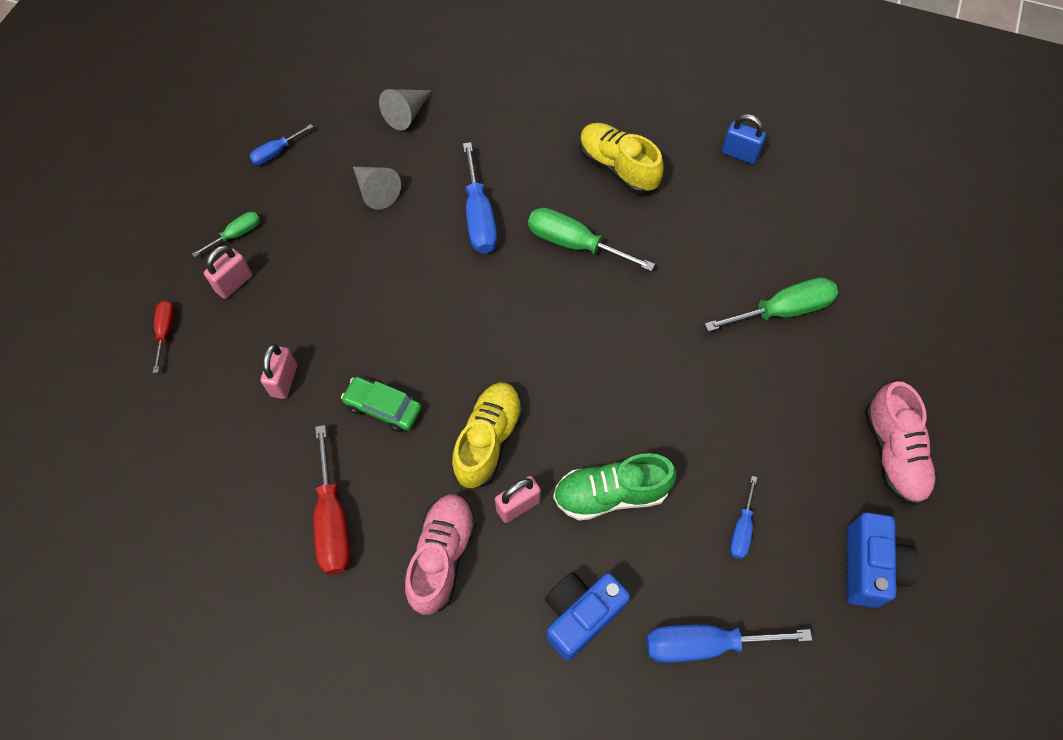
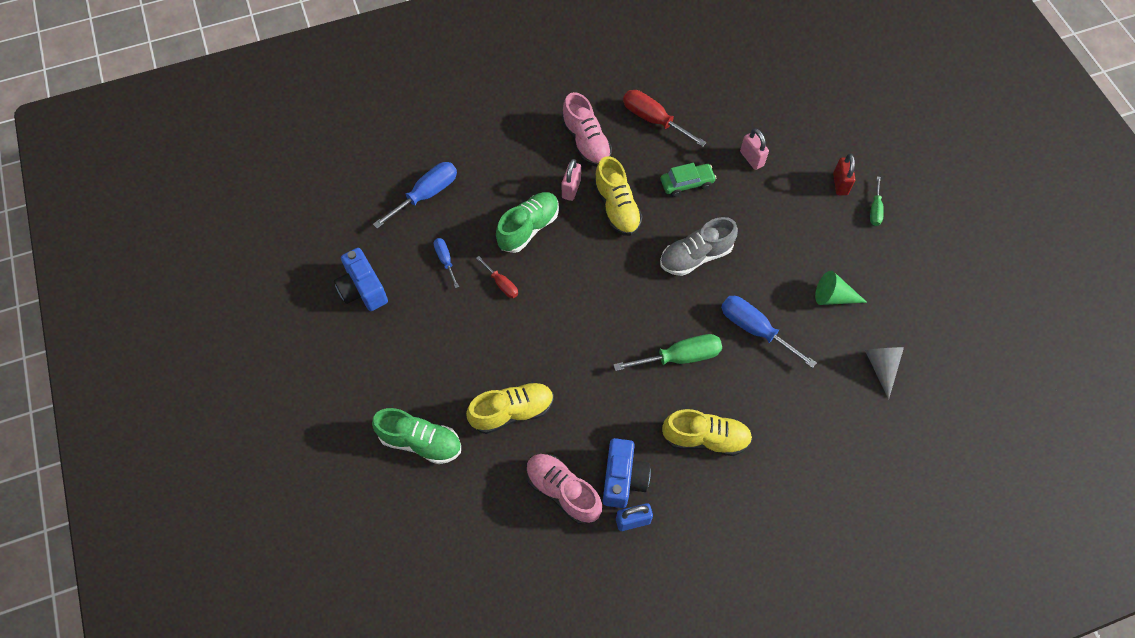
camera: 140 degrees right, 0 degrees up
(165, 331) = (840, 136): red screwdriver -> red screwdriver (501, 284)
(234, 283) = (840, 184): pink padlock -> red padlock
(276, 152) = (921, 274): blue screwdriver -> none
(376, 191) = (833, 297): grey cone -> green cone
(460, 322) = (695, 256): none -> grey shoe
(580, 615) = (496, 165): blue camera -> blue camera (623, 479)
(783, 310) = (512, 412): green screwdriver -> yellow shoe
(893, 453) = (385, 365): pink shoe -> pink shoe (563, 491)
(899, 347) = (420, 442): none -> green shoe

